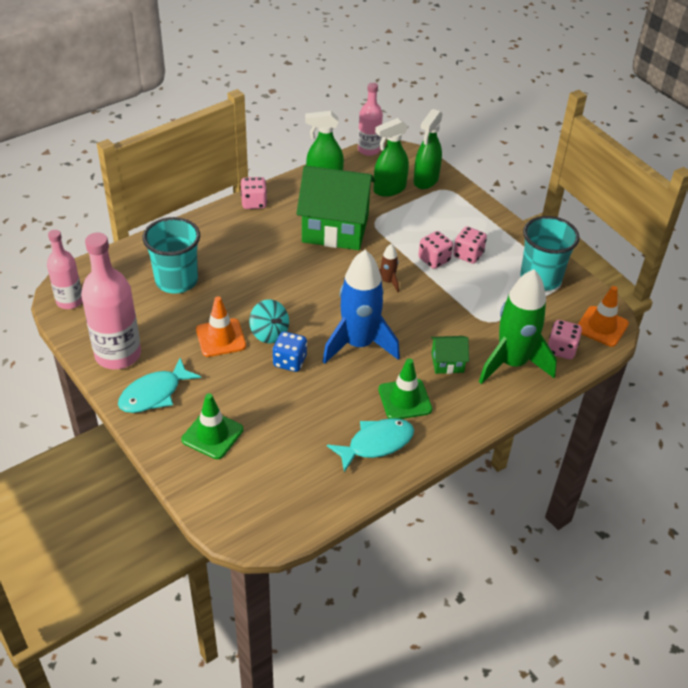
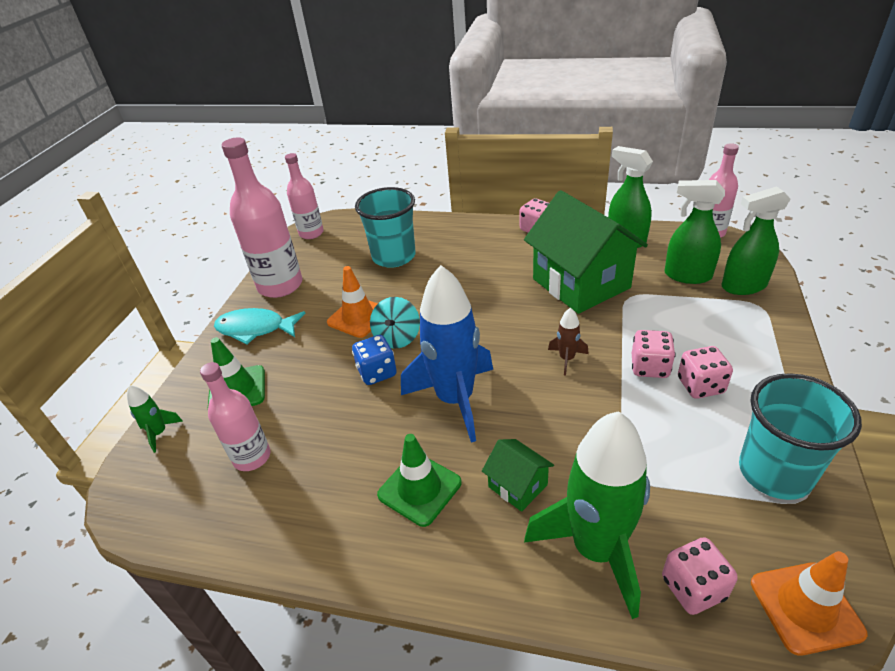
camera: 55 degrees right, 5 degrees down
(204, 493) = (159, 433): none -> green rocket
(289, 457) = (252, 457): none -> pink bottle
(376, 444) = (330, 511): turquoise fish -> none

